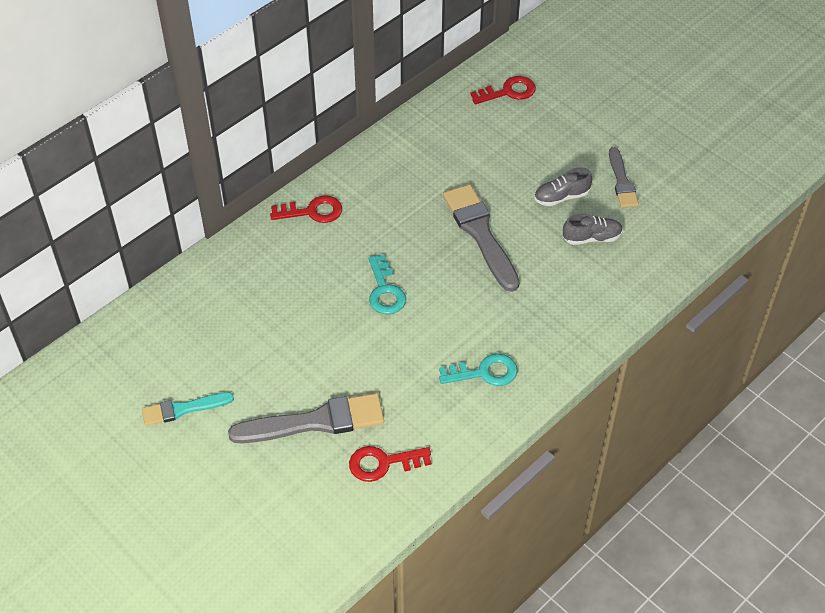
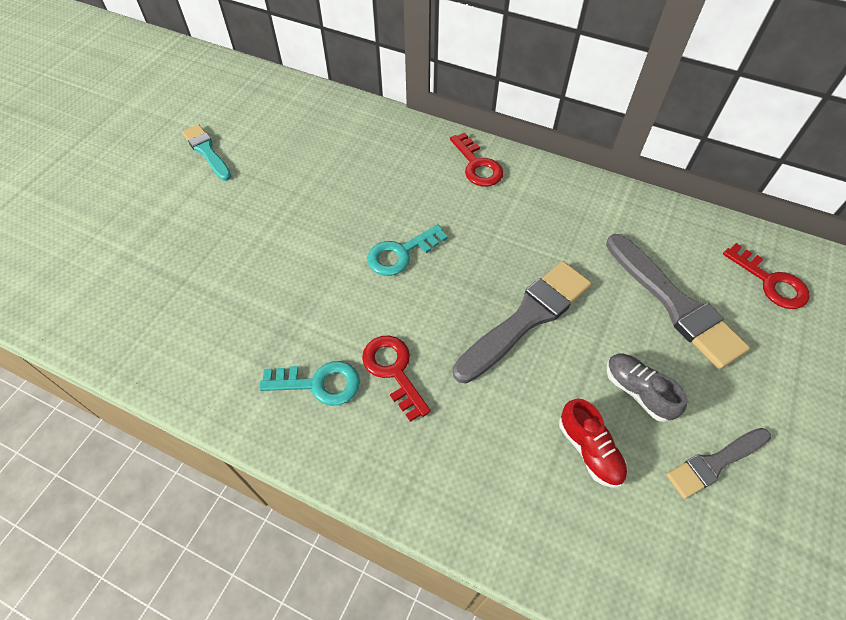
camera: 70 degrees right, 5 degrees up
(315, 422) = (212, 248): grey brush -> grey brush (674, 304)
(383, 463) = (170, 320): red key -> red key (393, 371)
(484, 372) = (319, 383): turquoise key -> turquoise key turned 60 degrees counterclockwise
(591, 238) = (589, 450): grey shoe -> red shoe

